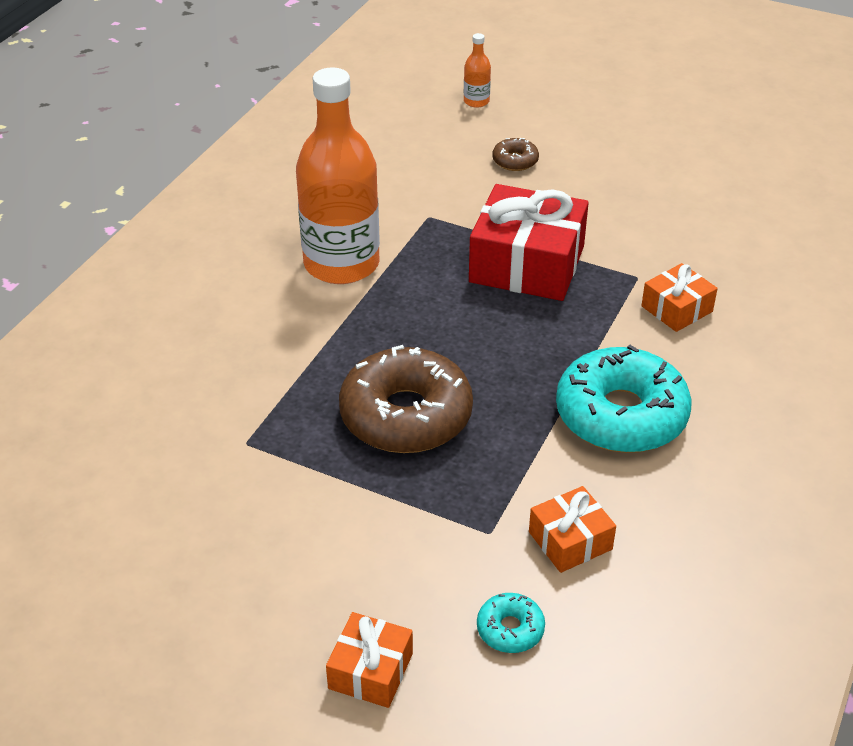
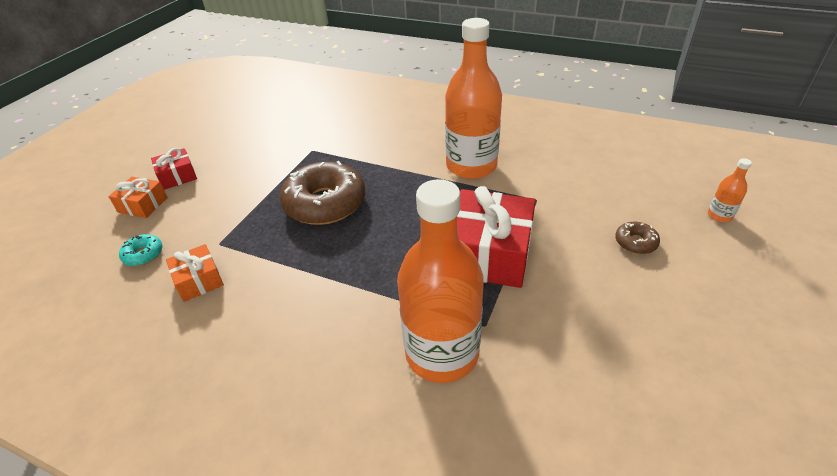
camera: 90 degrees right, 0 degrees up
(284, 636) = (177, 176): none -> red gift
(621, 415) = (310, 309): turquoise donut -> none
(677, 309) = (442, 353): orange gift -> orange bottle

